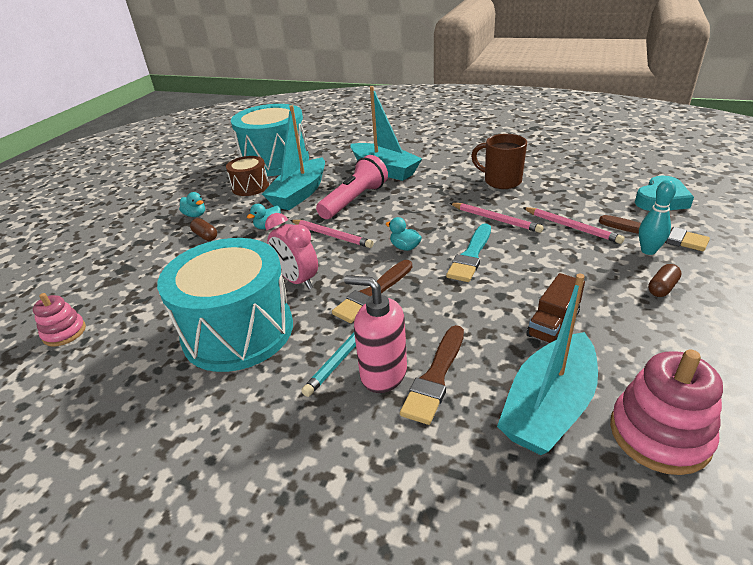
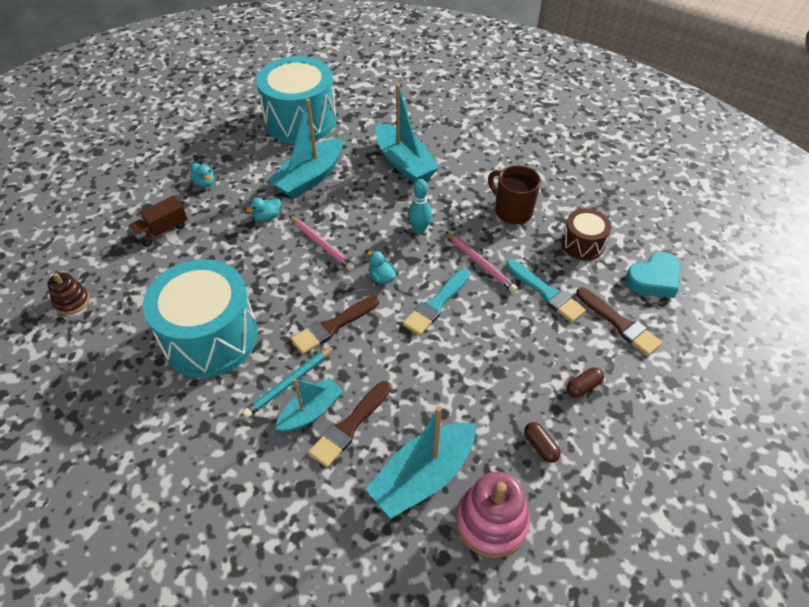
camera: 10 degrees right, 15 degrees up
(64, 332) = (72, 301): pink stacking toy -> brown stacking toy
(205, 236) = (208, 214): brown capsule -> brown capsule (540, 446)
(250, 187) = (265, 155): brown drum -> brown drum (582, 244)
(297, 280) = (274, 293): pink clock -> none
(354, 200) = (359, 202): pink flashlight -> none
(383, 374) = (310, 412): pink soap dispenser -> turquoise boat
(553, 324) = (468, 400): brown truck -> brown truck (161, 231)
(572, 227) = (546, 293): pink pencil -> turquoise brush
(648, 251) = (598, 341): turquoise bowling pin -> turquoise bowling pin (419, 229)

